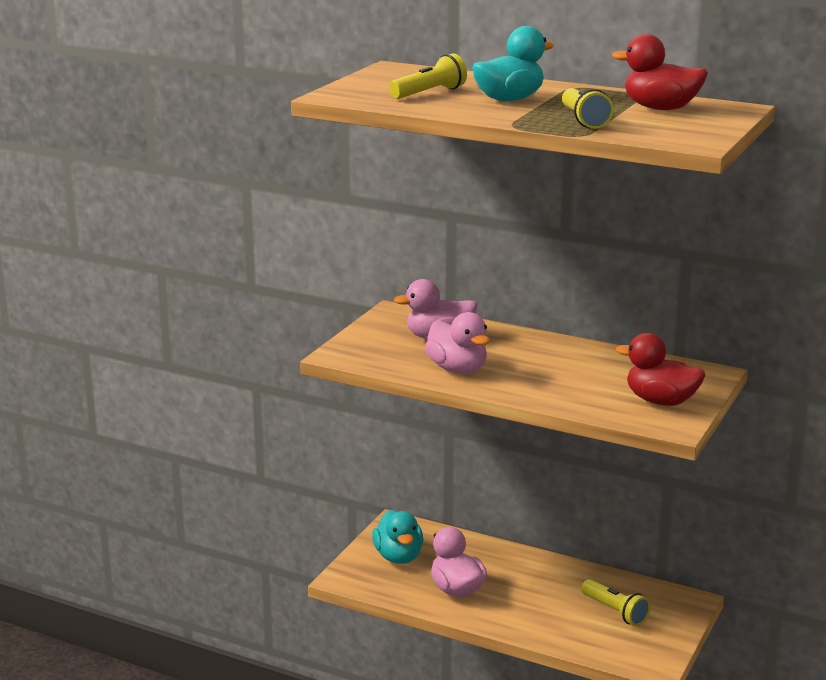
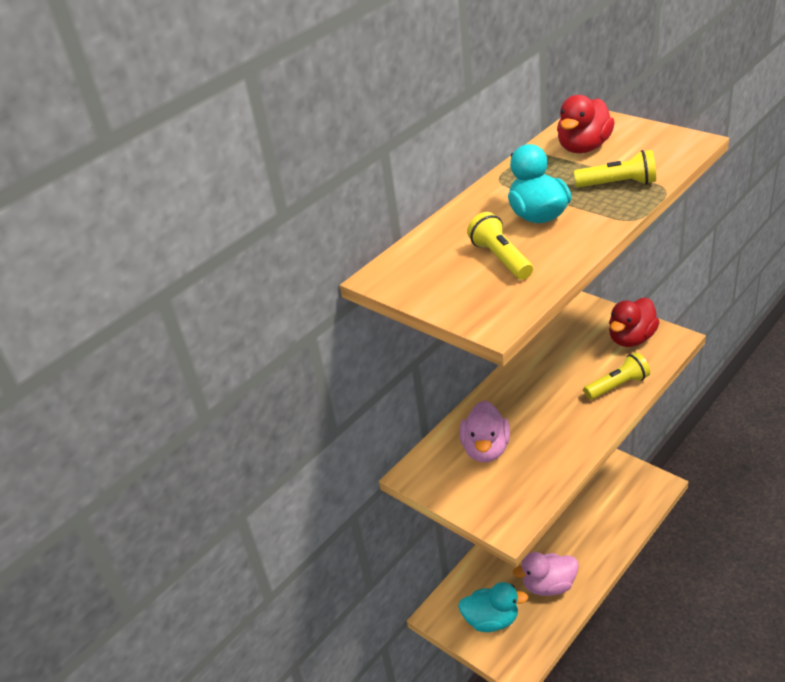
camera: 70 degrees left, 15 degrees up
(457, 369) = (556, 444): pink duck -> none
(615, 612) = (592, 492): yellow flashlight -> yellow flashlight (618, 386)

